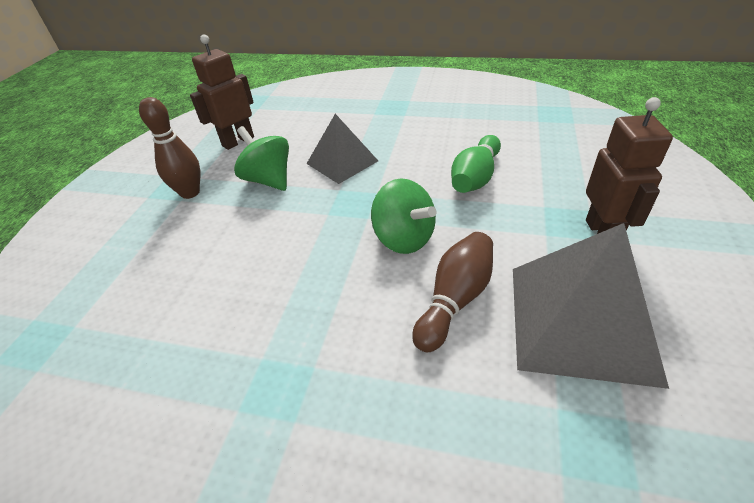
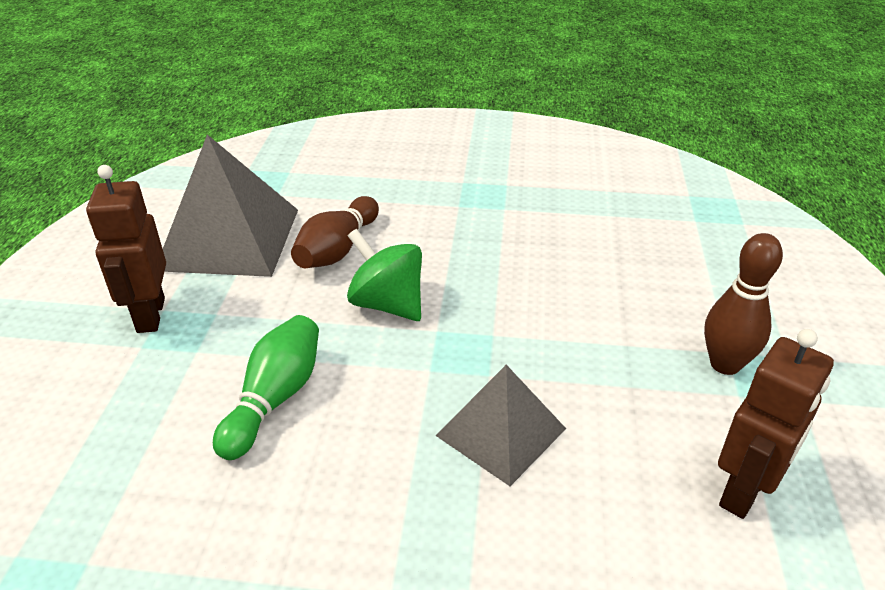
camera: 170 degrees right, 5 degrees down
(268, 180) = (612, 390): green spinning top -> none

